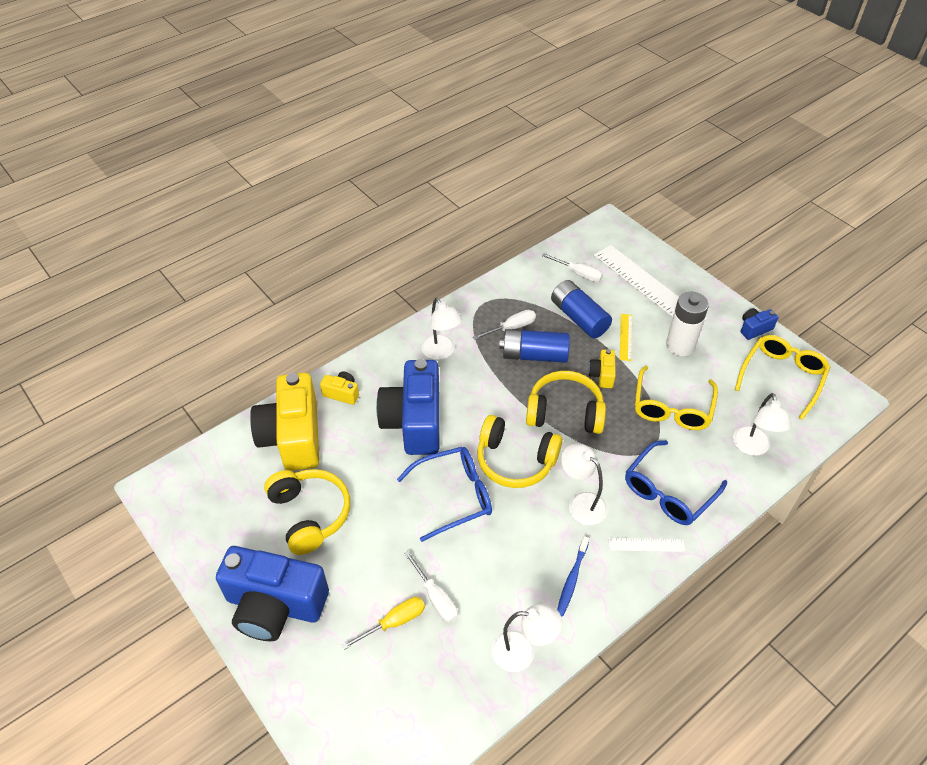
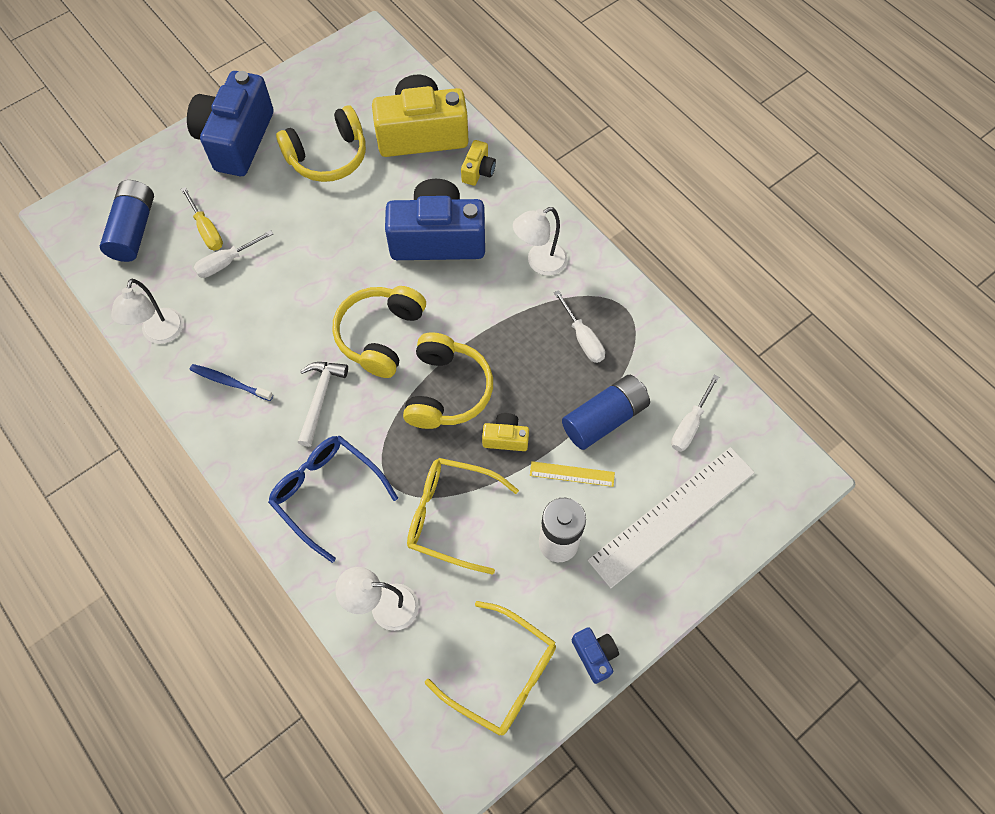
camera: 90 degrees right, 15 degrees up
(453, 496) = (339, 276): blue glasses -> none
(534, 355) = (537, 362): blue battery -> blue battery (133, 230)
(581, 503) = (320, 398): white lamp -> white hammer
(646, 544) = (261, 460): white ruler -> none

